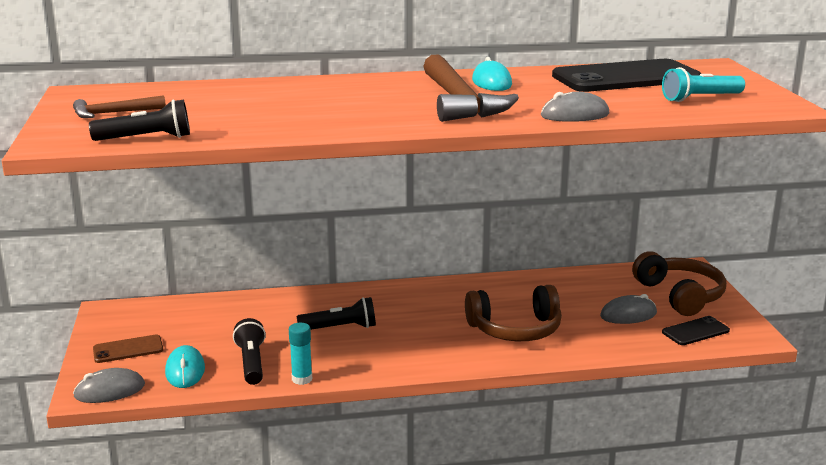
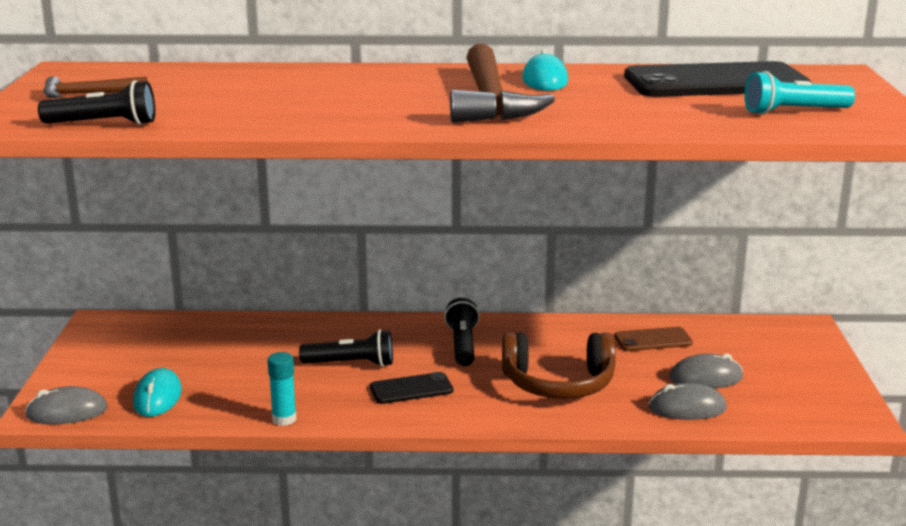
camera: 10 degrees right, 0 degrees up
(128, 349) = (105, 367): brown phone -> brown phone (653, 340)
(251, 363) = (234, 395): black flashlight -> black flashlight (462, 345)
(574, 115) = (620, 124): grey mouse -> grey mouse (687, 408)
(679, 295) = (781, 360): brown headphones -> none
(695, 331) = (784, 406): black phone -> black phone (411, 389)

